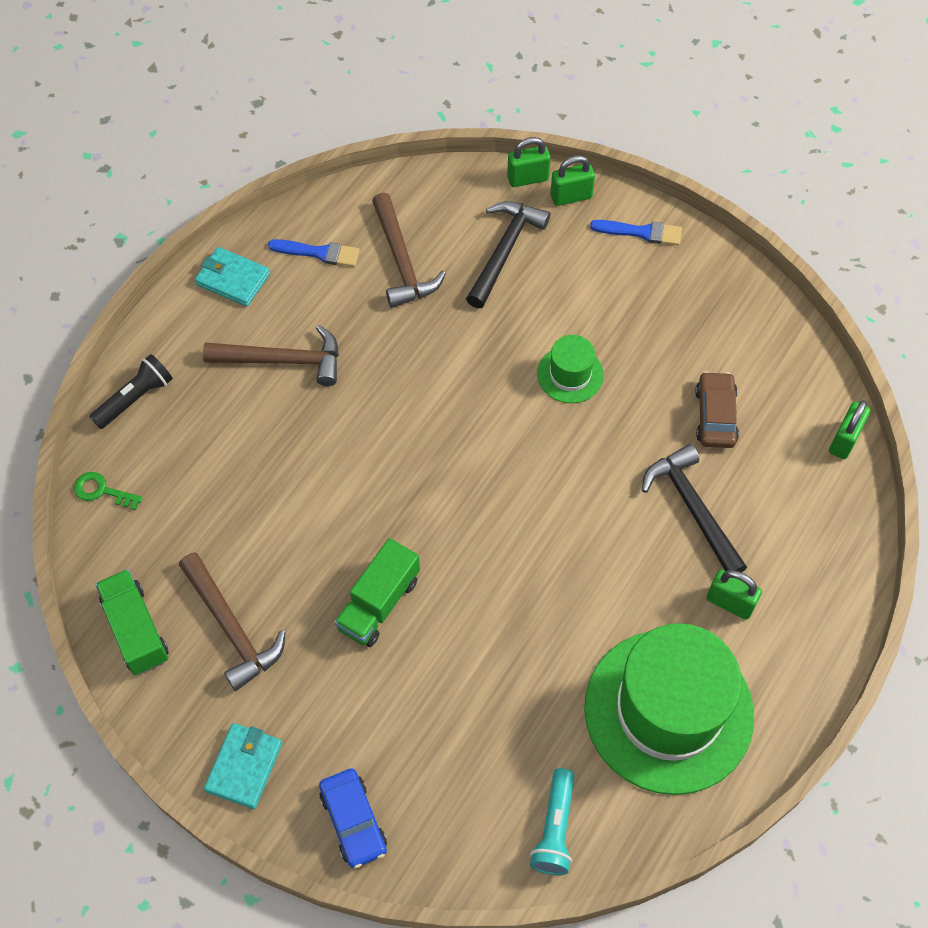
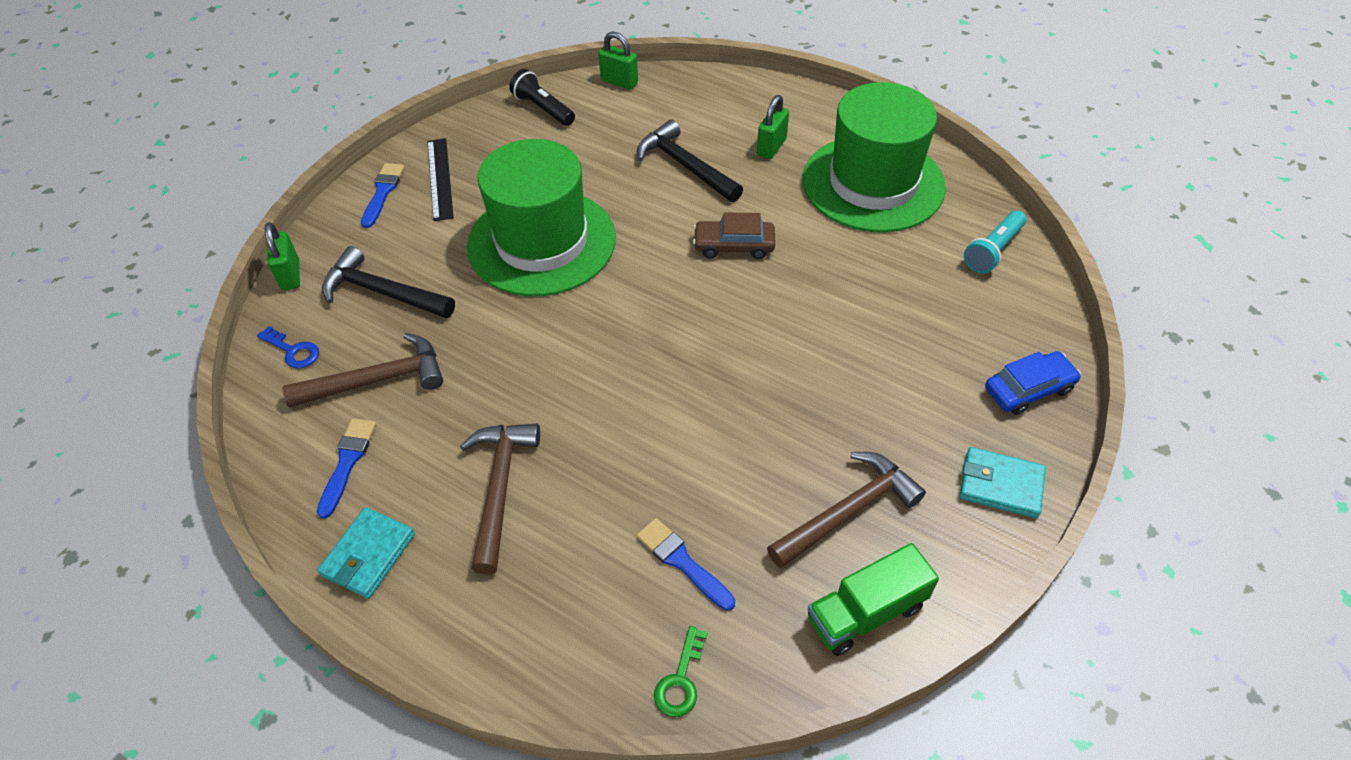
camera: 90 degrees left, 10 degrees down
(135, 398) = (541, 655): black flashlight -> black flashlight (543, 108)
(199, 494) = (682, 562): none -> blue brush
(378, 603) = (802, 381): green truck -> none
(437, 196) = (293, 351): none -> blue key
(554, 829) = (992, 251): turquoise flashlight -> turquoise flashlight turned 120 degrees clockwise
(570, 374) = (542, 242): green hat -> green hat, size x2.25
(571, 196) = (324, 242): green padlock -> none
(663, 278) = (440, 178): none -> black ruler
(692, 508) = (685, 166): black hammer -> black hammer turned 75 degrees clockwise
(715, 416) = (593, 150): brown car -> brown car (734, 245)

